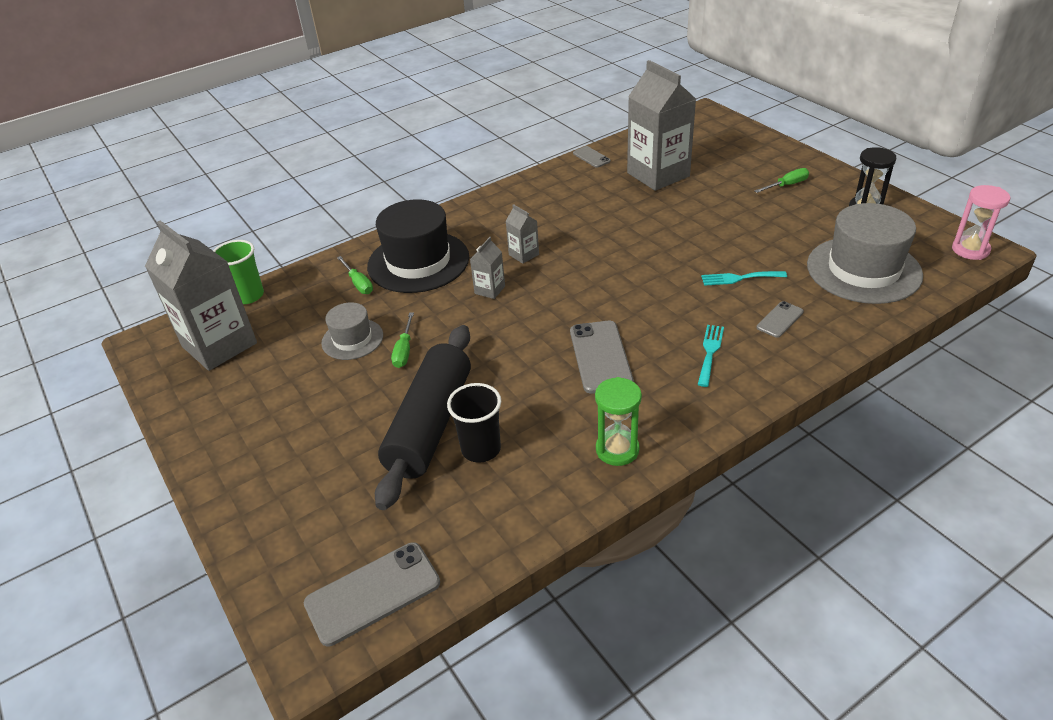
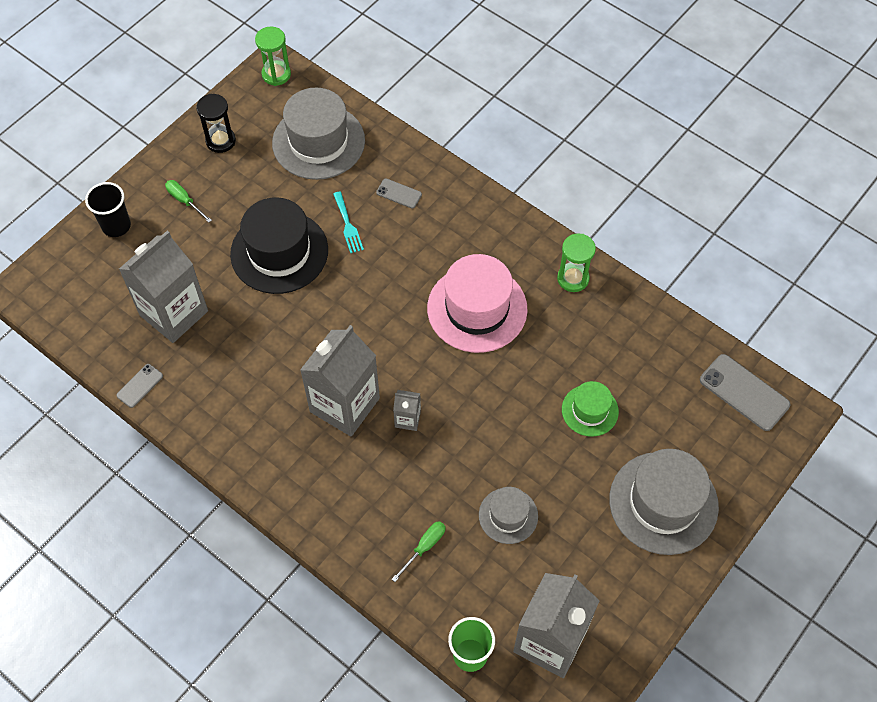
camera: 110 degrees left, 20 degrees up
(285, 462) = (663, 503): none -> grey hat
(404, 350) = (511, 463): green screwdriver -> none
(418, 262) = (376, 501): black hat -> black hat (279, 252)
(430, 425) = (590, 410): black rolling pin -> green hat
(481, 449) = (602, 366): black cup -> black cup (116, 226)
(524, 255) = (344, 405): grey carton -> grey carton, size x2.28
(600, 357) = (477, 308): grey phone -> pink hat
(710, 352) = (451, 235): turquoise fork -> none
(970, 250) = (276, 74): pink hourglass -> green hourglass

